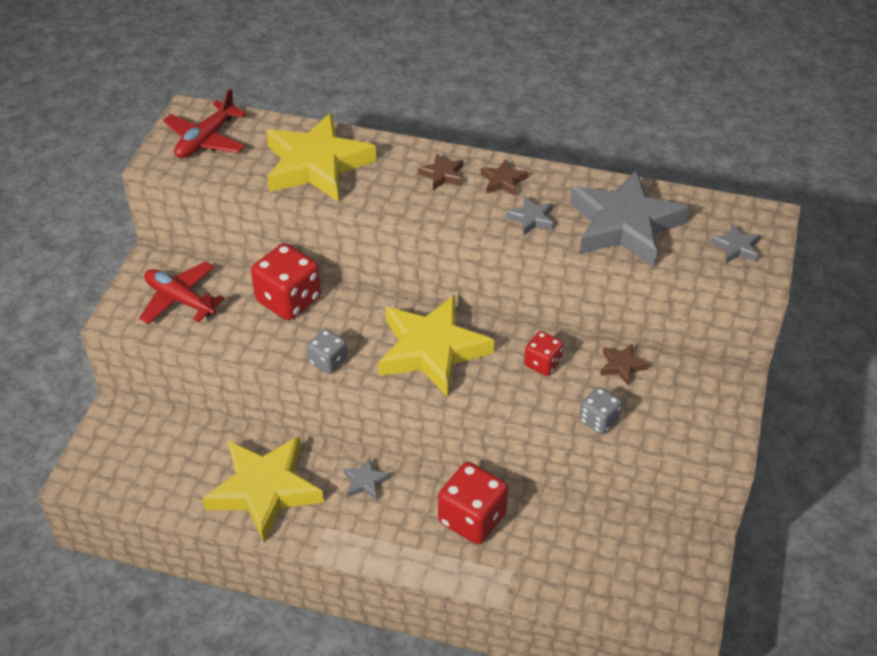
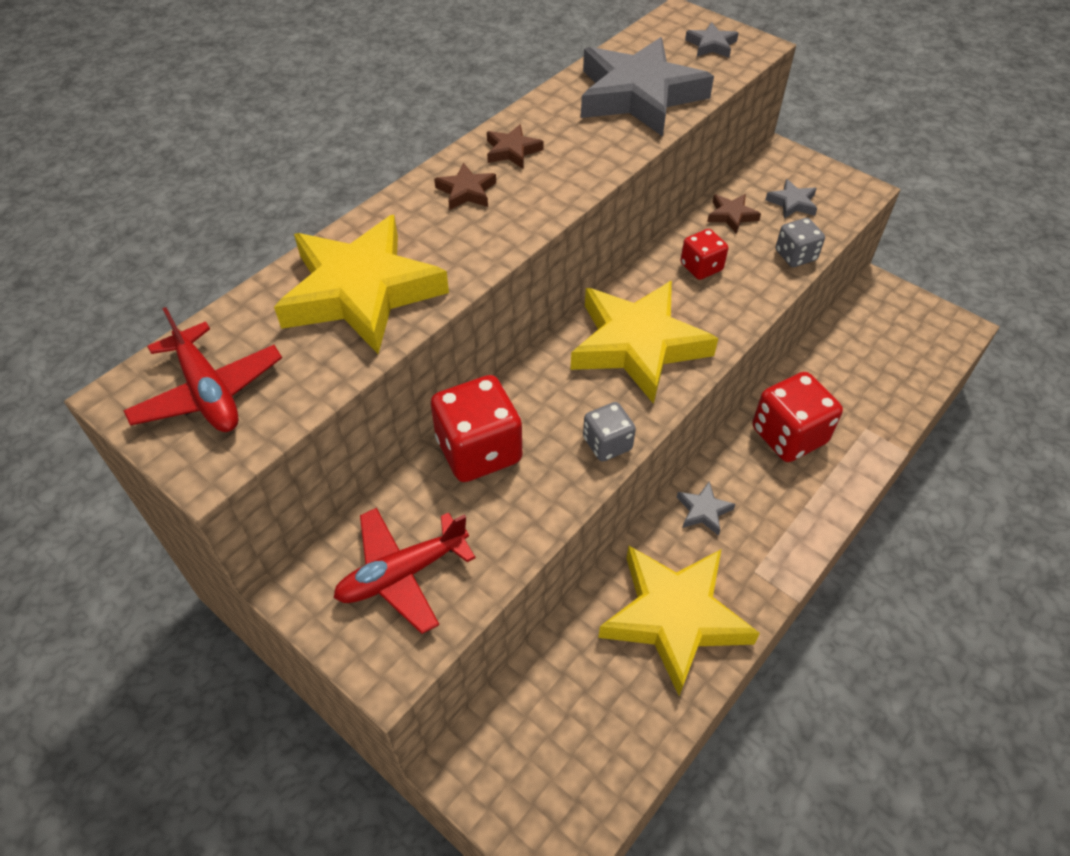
camera: 65 degrees left, 5 degrees up
(531, 218) = (588, 150): grey star -> grey star (792, 203)

